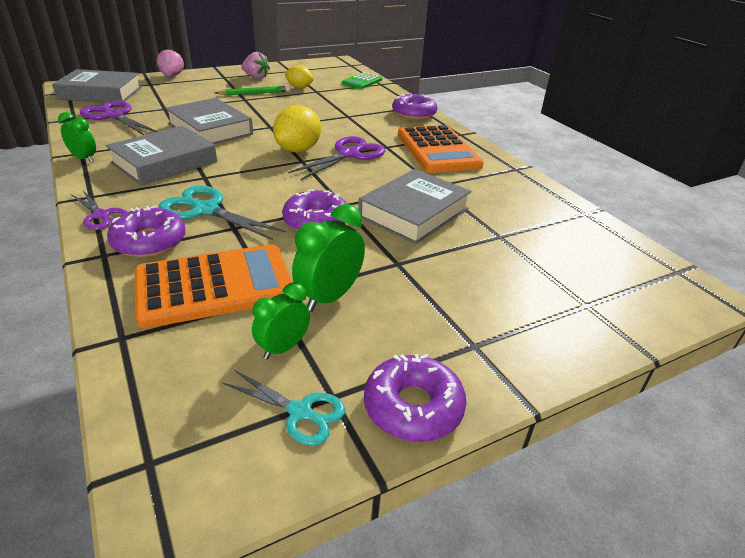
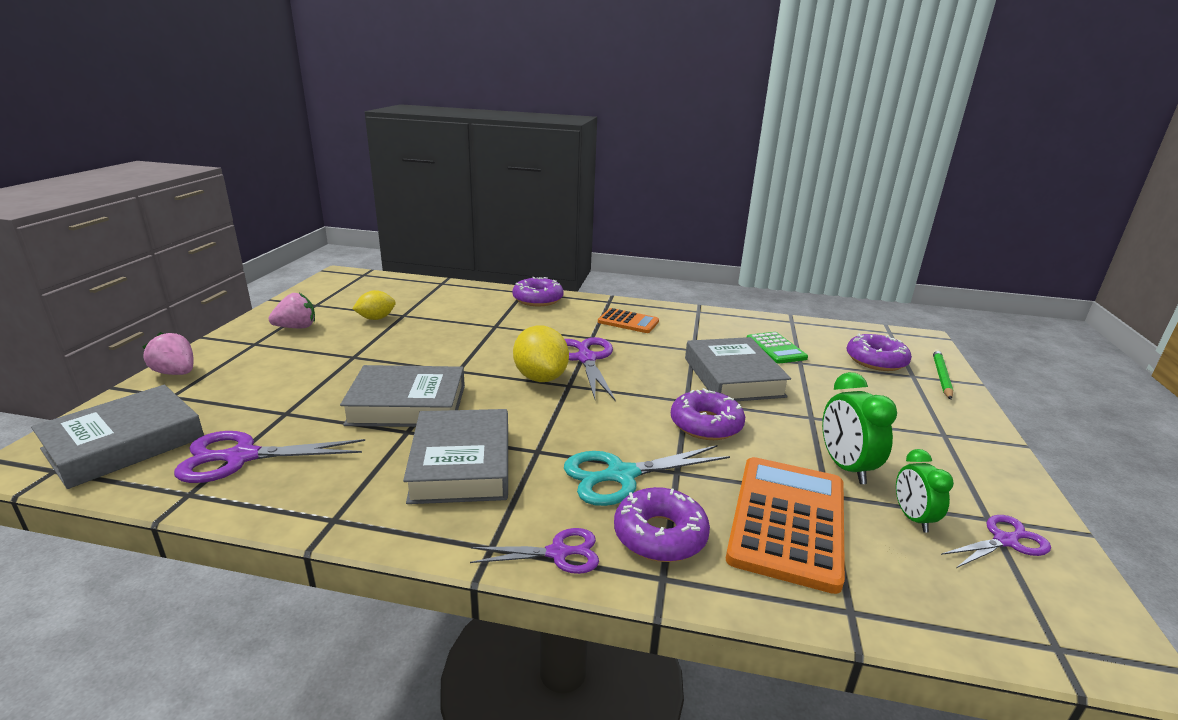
camera: 50 degrees left, 10 degrees down
(84, 159) = (360, 522): green clock -> none
(255, 93) = (346, 345): green pencil -> green pencil (941, 376)
(300, 412) = (1005, 541): turquoise scissors -> purple scissors
(362, 81) = (420, 287): green calculator -> green calculator (775, 348)
(413, 407) = (1011, 488): purple donut -> purple donut (876, 360)
(437, 150) = (628, 322): orange calculator -> orange calculator, size x0.55

